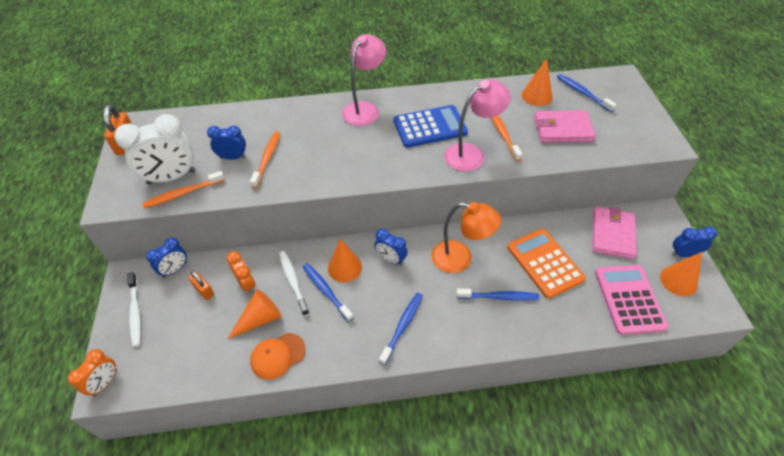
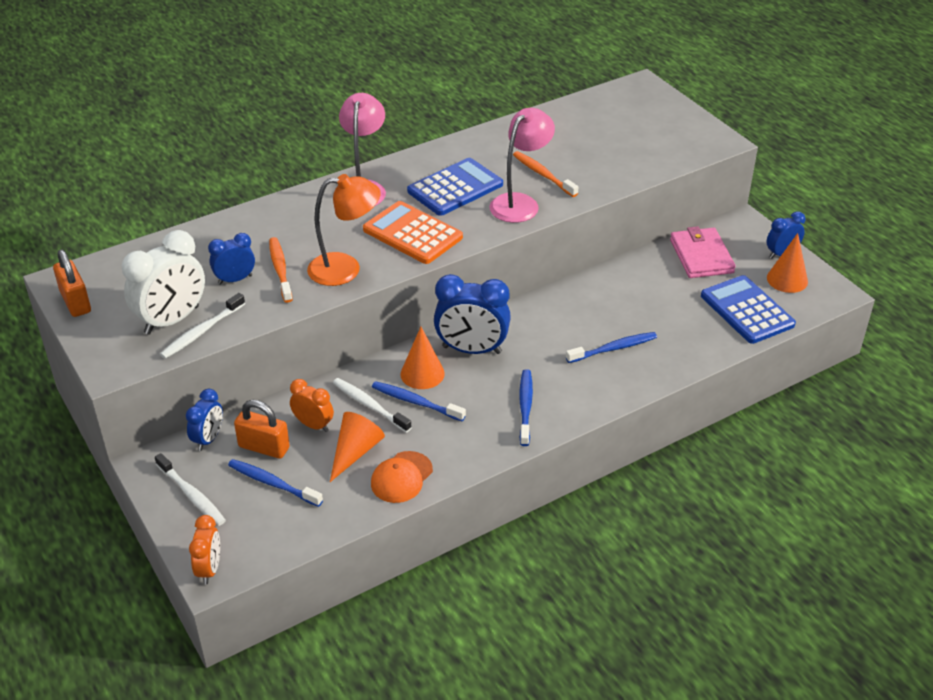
camera: 25 degrees left, 10 degrees down
(183, 193) = (202, 332): orange toothbrush -> white toothbrush
(204, 290) = (264, 447): orange padlock -> orange padlock, size x1.50
(391, 259) = (472, 350): blue clock -> blue clock, size x1.76
(460, 259) = (551, 326): orange lamp -> orange lamp (345, 269)
(536, 96) = (558, 126): orange cone -> none
(545, 263) = (644, 303): orange calculator -> orange calculator (412, 233)
(562, 129) = (605, 154): pink wallet -> none
(582, 93) = (607, 111): blue toothbrush -> blue toothbrush (273, 483)
(629, 299) = (747, 310): pink calculator -> blue calculator

